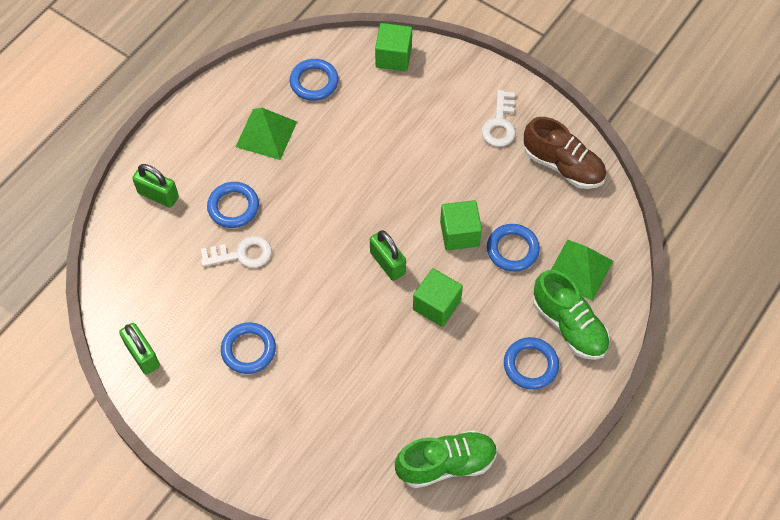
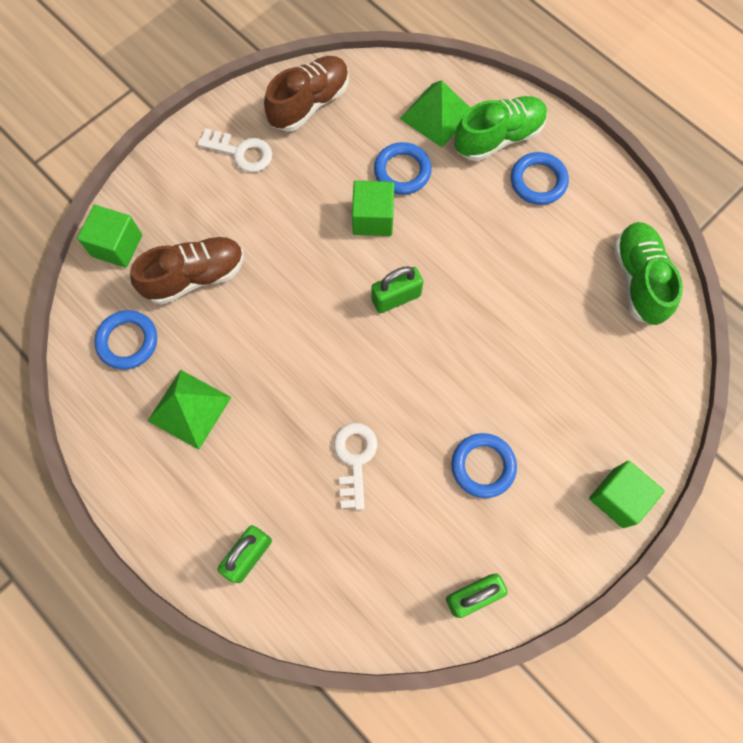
camera: 80 degrees left, 10 degrees up
(233, 207) = (286, 461): blue ring -> none
(377, 115) = (195, 276): none -> brown shoe
(436, 305) = (456, 257): green cube -> green cube (618, 497)

